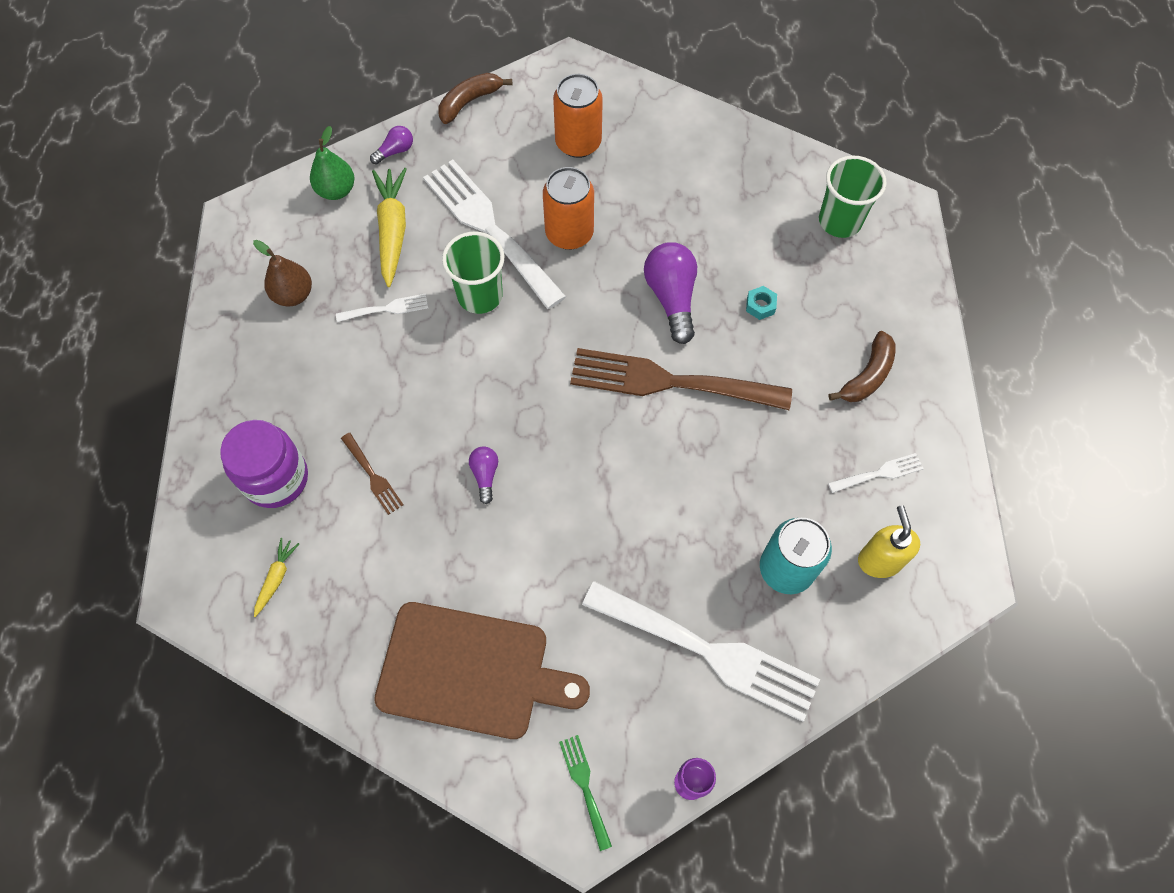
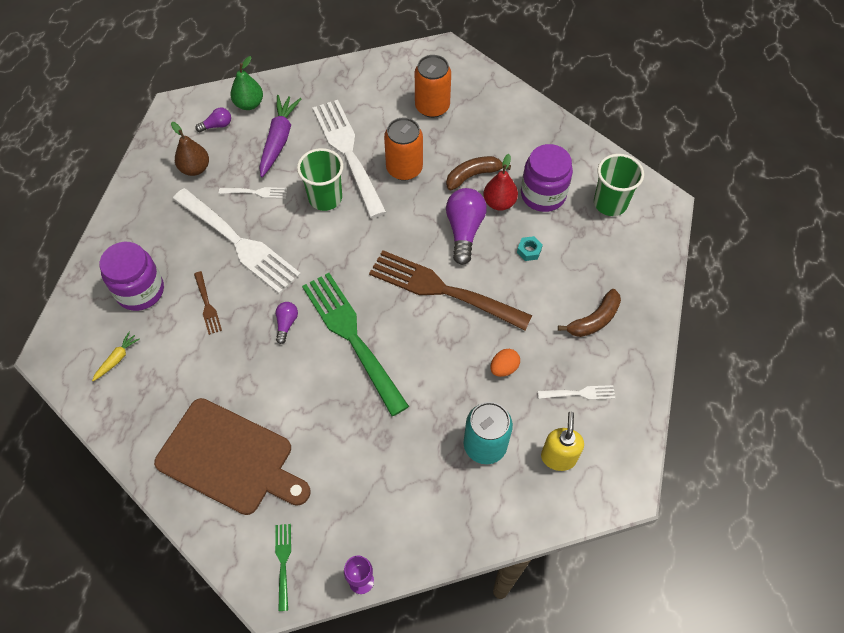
camera: 15 degrees right, 5 degrees down
(392, 230) = (279, 139): yellow carrot -> purple carrot
(395, 151) = (299, 86): purple light bulb -> purple light bulb (217, 125)
(469, 102) = (363, 62): brown banana -> brown banana (473, 175)
(574, 471) = (351, 337): none -> green fork
(703, 251) = (499, 203): none -> red pear
(709, 651) = (407, 490): white fork -> white fork (239, 243)
(754, 228) = (543, 194): none -> purple jar
(777, 464) = (504, 368): none -> orange egg

